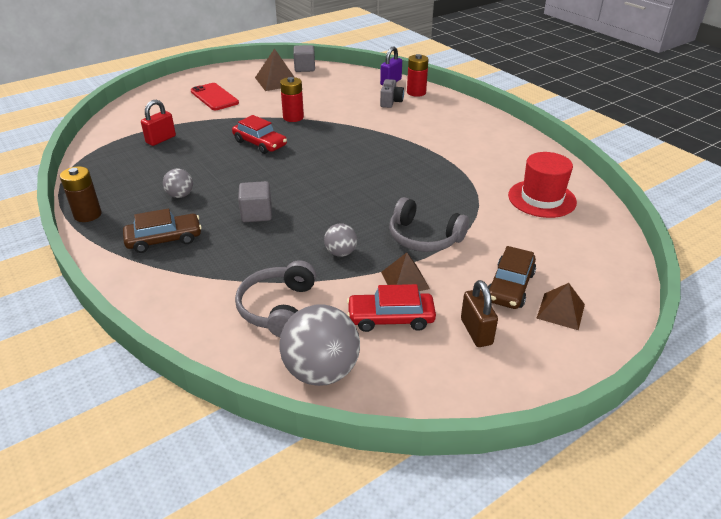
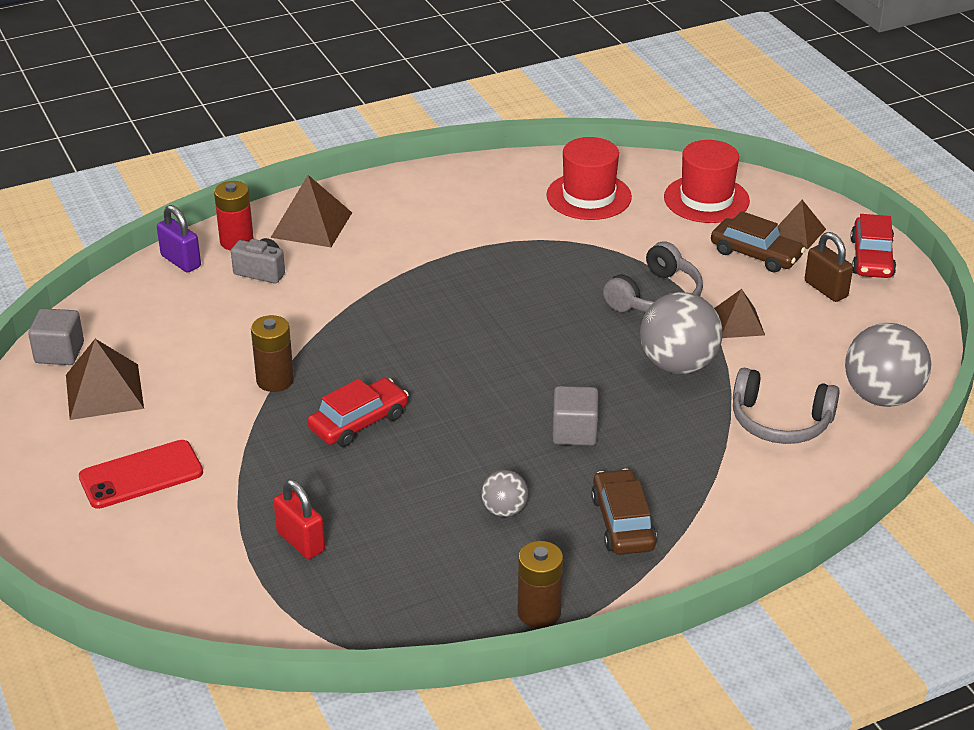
camera: 80 degrees left, 0 degrees up
(293, 117) = (275, 380): red battery -> brown battery
(340, 253) = (678, 365): grey ball -> grey ball, size x1.91
(390, 318) = (802, 341): red car -> red car (871, 258)
(444, 109) = (311, 224): none -> brown pyramid
(476, 331) = (826, 289): brown padlock -> brown padlock turned 60 degrees clockwise
(578, 255) = (706, 199): none -> red hat

